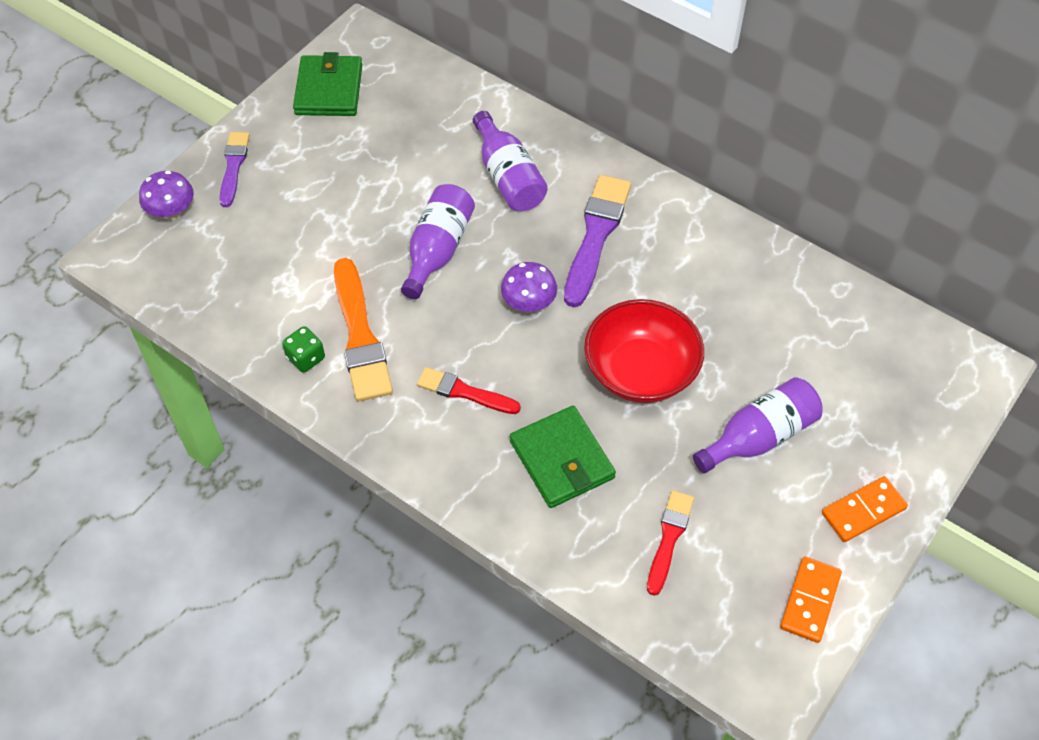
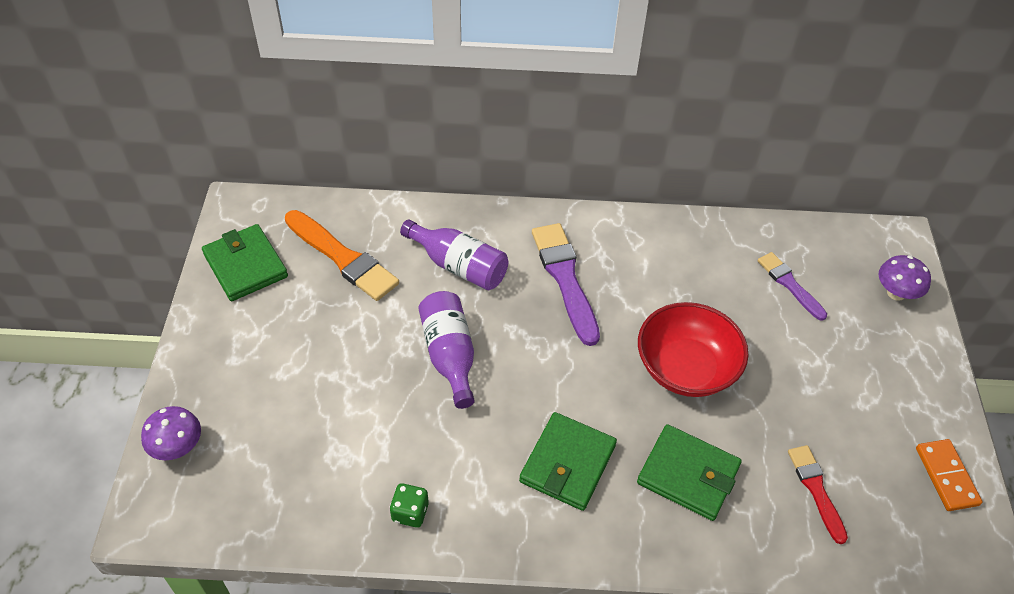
camera: 35 degrees left, 5 degrees down
(233, 166) = (207, 375): purple brush -> purple brush (789, 284)
(360, 336) = (442, 465): orange brush -> orange brush (343, 258)
(464, 392) = (567, 463): red brush -> green wallet
(528, 304) = (558, 361): purple mushroom -> purple mushroom (896, 293)
(759, 436) = (808, 371): purple bottle -> none
(863, 511) = (920, 386): orange domino -> none

